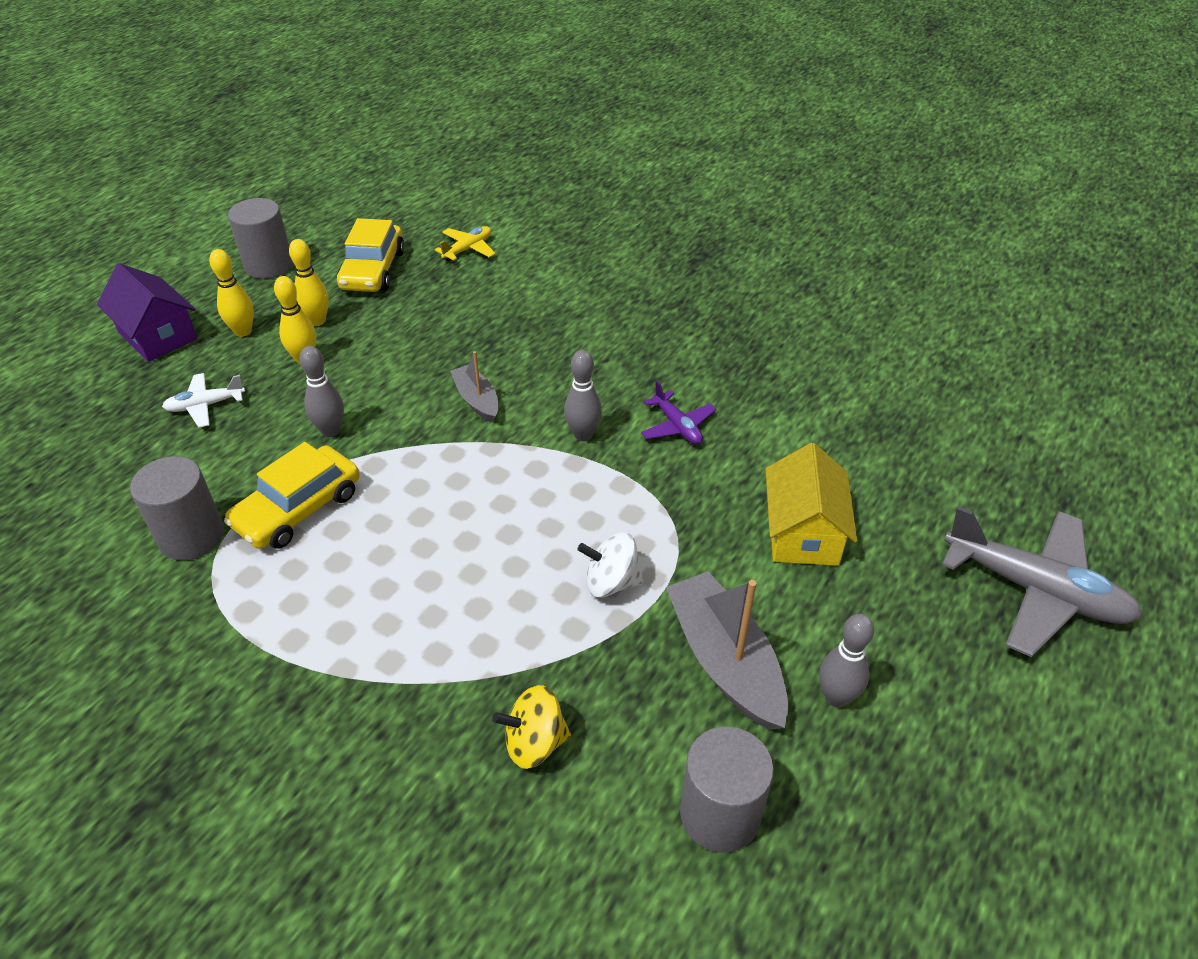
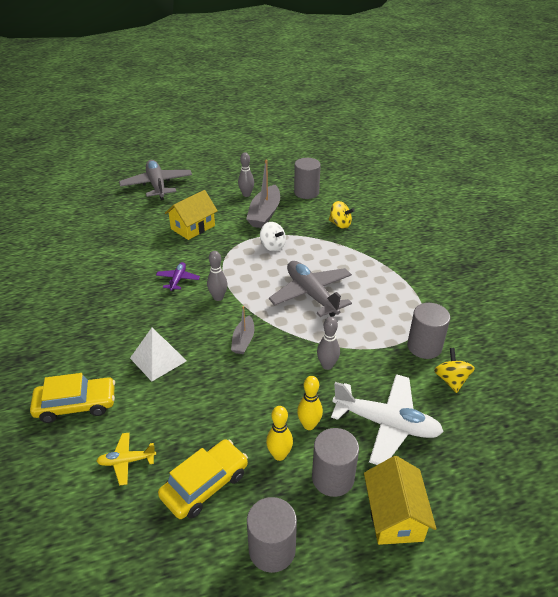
camera: 140 degrees left, 5 degrees down
(128, 505) = (451, 380): none -> yellow spinning top
(157, 335) = (394, 515): purple house -> yellow house
(205, 405) = (386, 424): white plane -> white plane, size x2.01
(243, 331) = (333, 478): yellow bowling pin -> grey cylinder
(298, 509) = (368, 333): yellow car -> yellow car (76, 405)
(443, 523) = (311, 294): none -> grey plane
(556, 328) = (158, 359): none -> white pyramid

